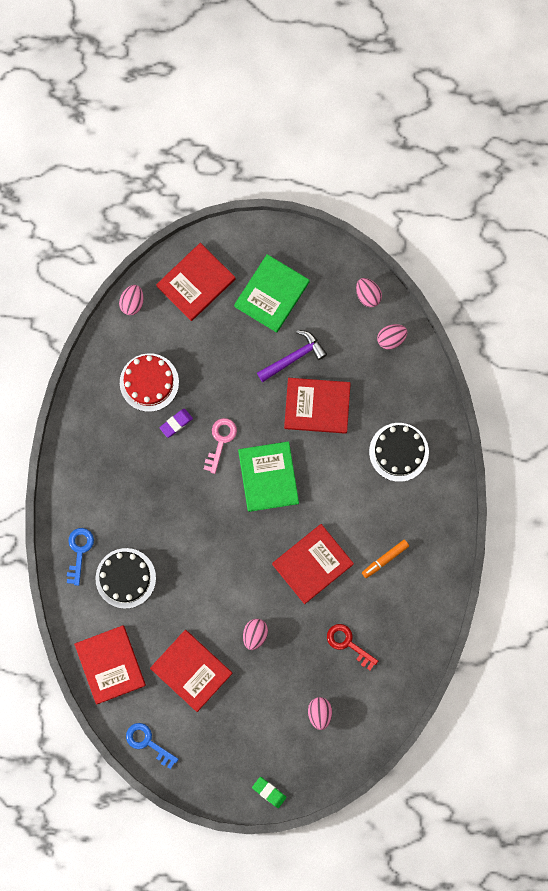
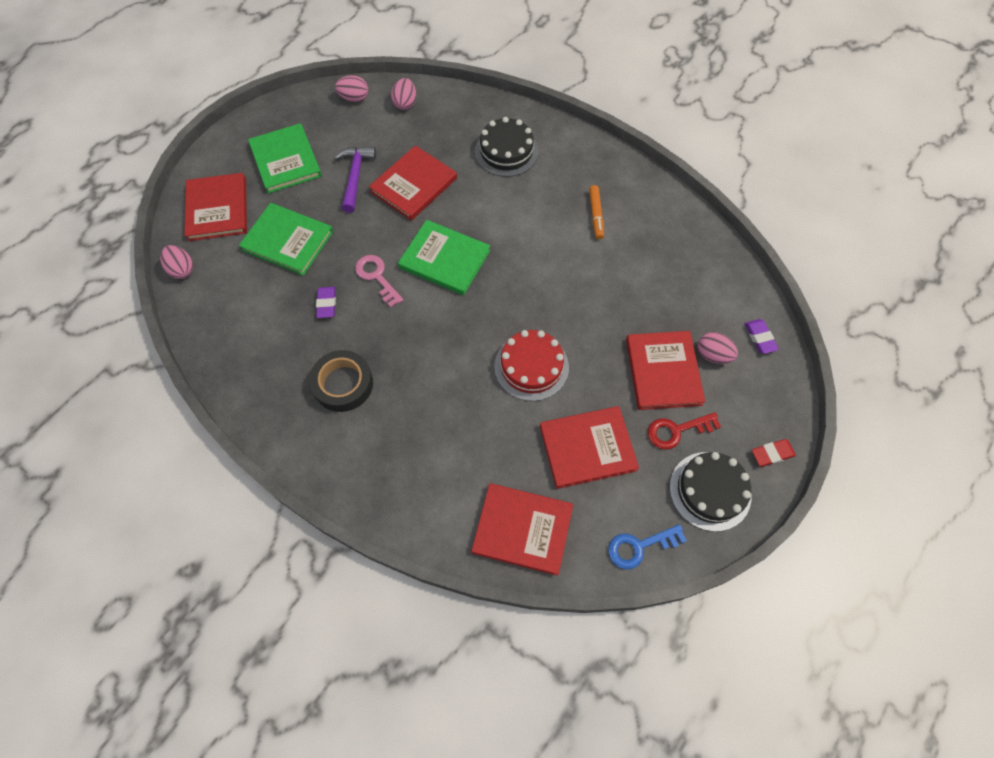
camera: 55 degrees left, 15 degrees down
(79, 551) = (374, 479): blue key -> none
(125, 578) = (440, 450): black cake -> black cake (710, 491)
(127, 482) = (343, 384): none -> black tape
(149, 382) = (267, 302): red cake -> red cake (531, 366)
(205, 355) = (288, 241): none -> green book
(255, 634) = (591, 364): pink egg -> none
(269, 792) = (772, 454): green eraser -> red eraser
(312, 564) = (557, 273): red book -> red book (663, 371)
(348, 644) = (657, 290): red key -> red key (676, 431)
(357, 738) = (760, 338): none -> purple eraser

